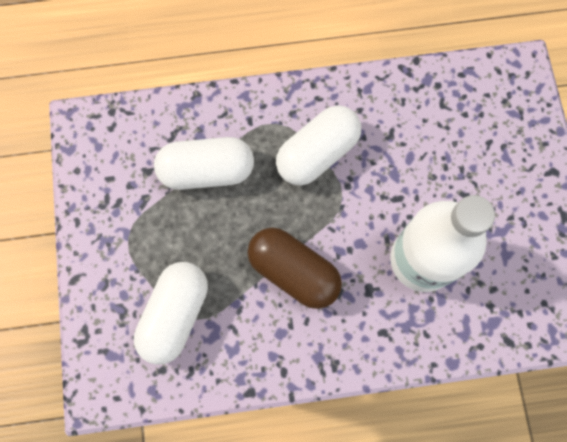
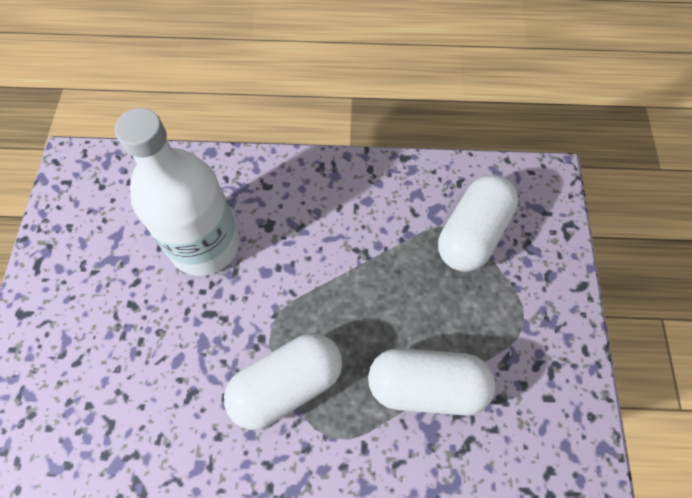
camera: 170 degrees left, 10 degrees down
(293, 272) = (343, 255): brown capsule -> none

